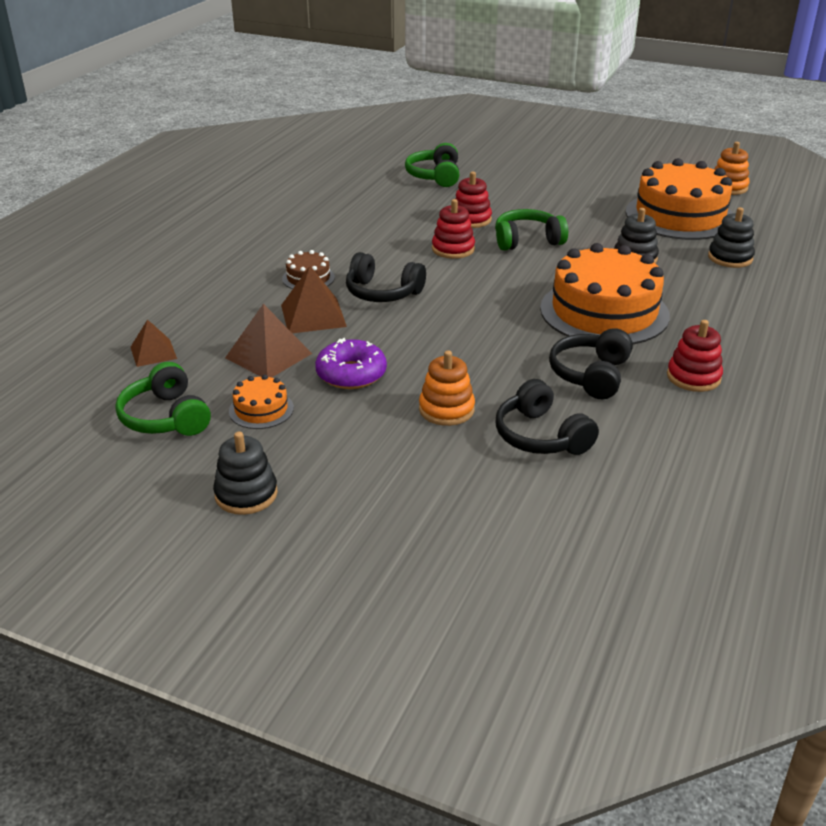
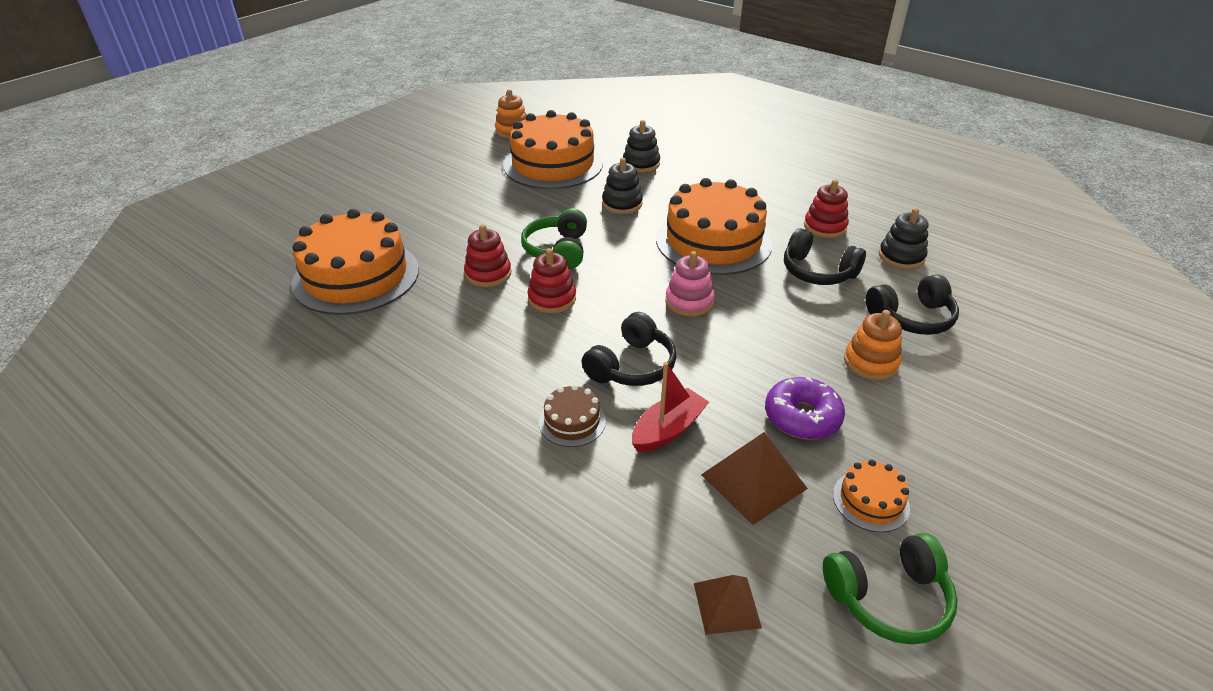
camera: 75 degrees left, 5 degrees up
(246, 494) = (1031, 531): black stacking toy -> black stacking toy (901, 257)
(313, 315) = (668, 430): brown pyramid -> red boat
(435, 176) = (356, 276): green headphones -> orange cake
(488, 308) = (689, 302): none -> pink stacking toy

